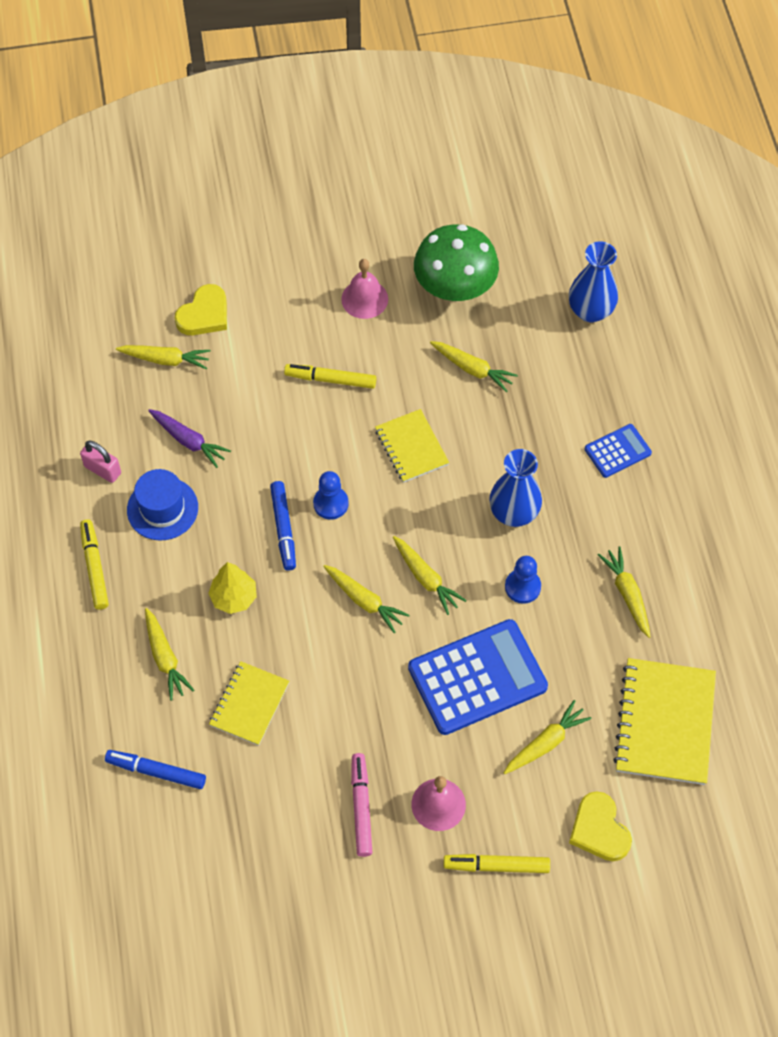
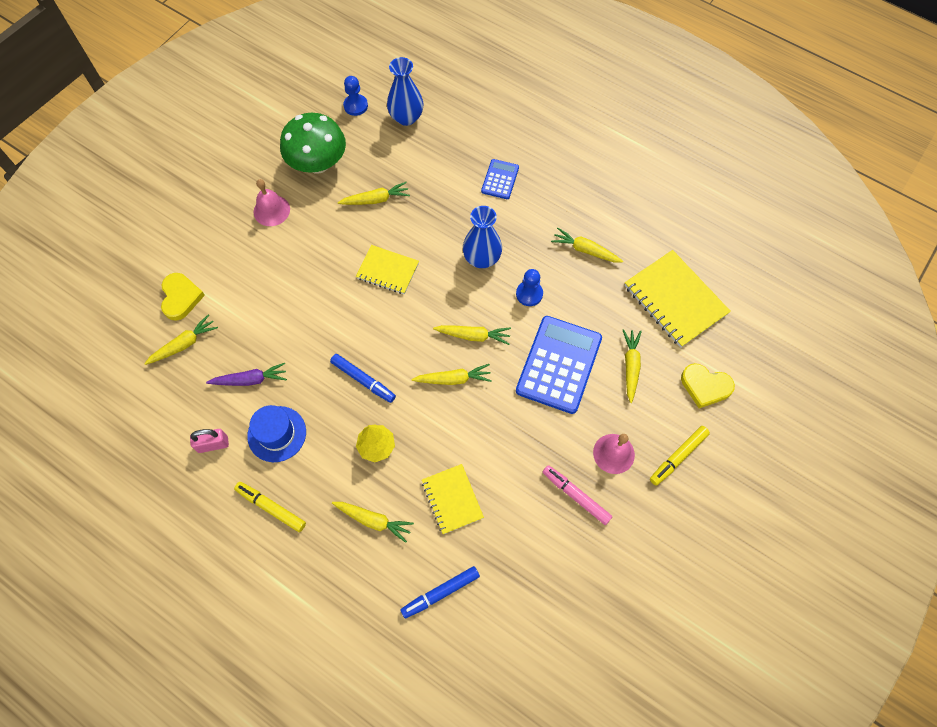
camera: 45 degrees left, 5 degrees up
(330, 380) = (300, 272): yellow marker -> none
(331, 503) = (375, 342): blue pawn -> blue pawn (355, 106)

